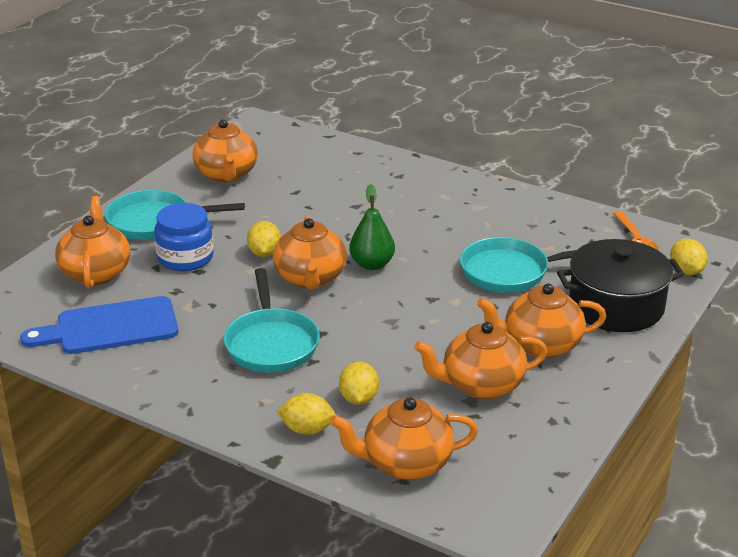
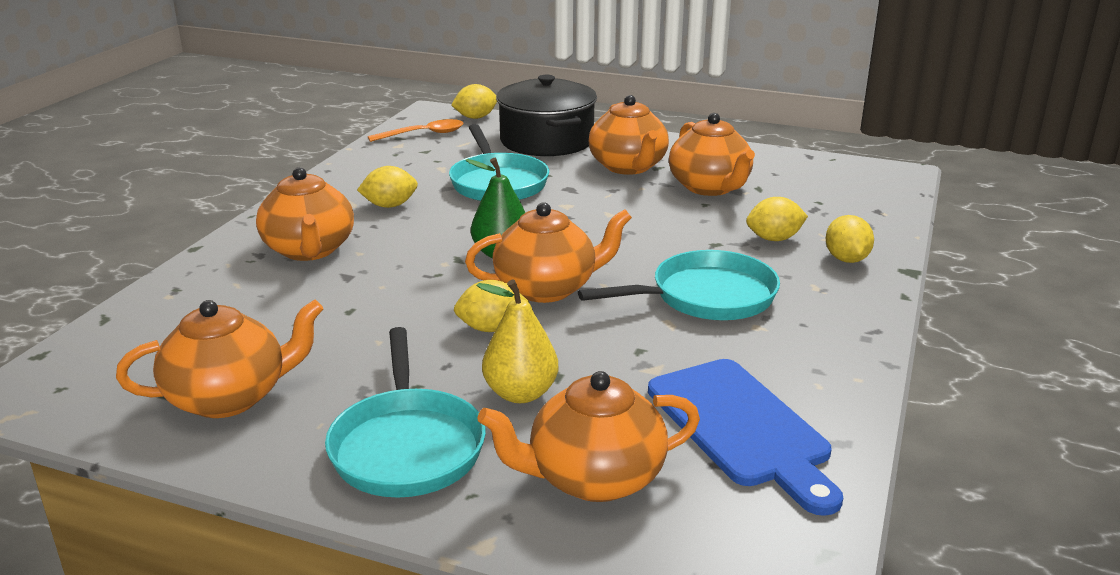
camera: 100 degrees left, 5 degrees down
(185, 258) = (520, 393): blue jar -> yellow pear
(406, 463) = (853, 211): orange teapot -> orange teapot (309, 250)
(471, 222) = (389, 206): none -> yellow lemon

